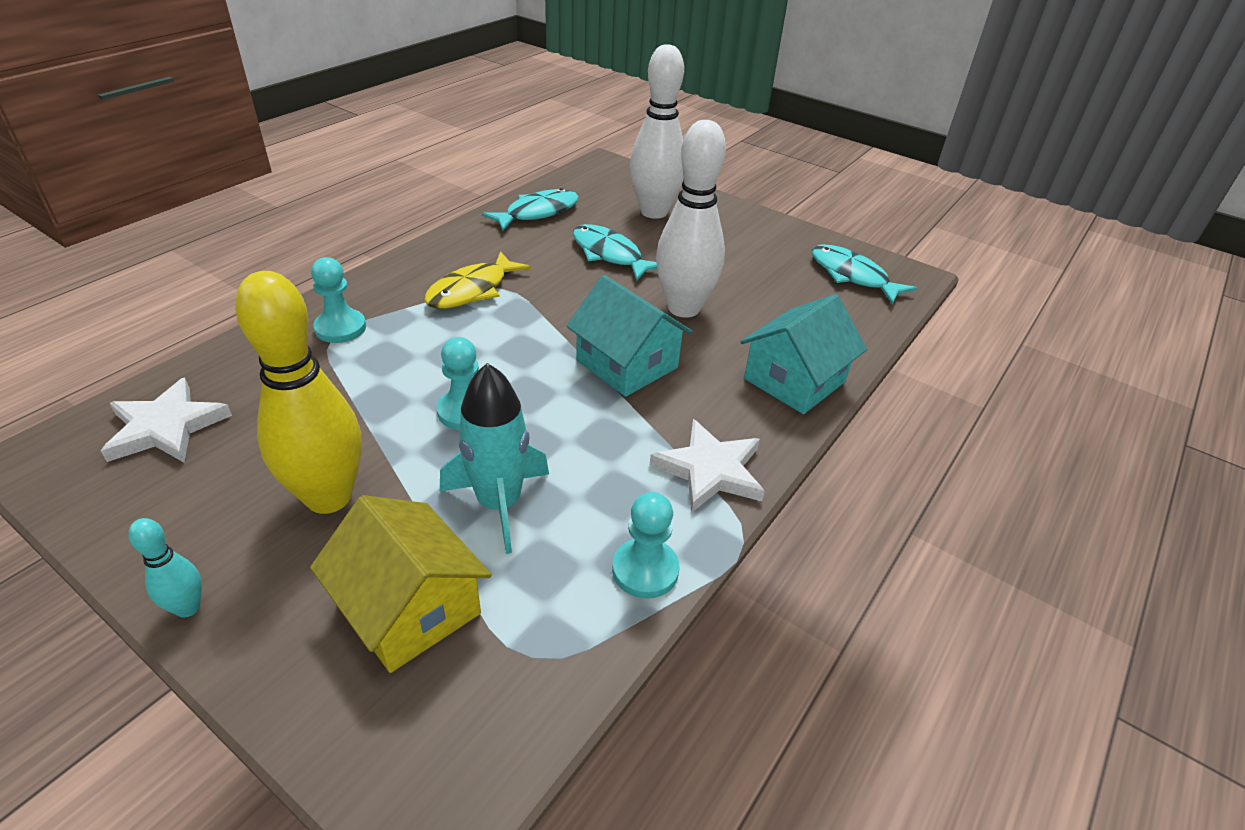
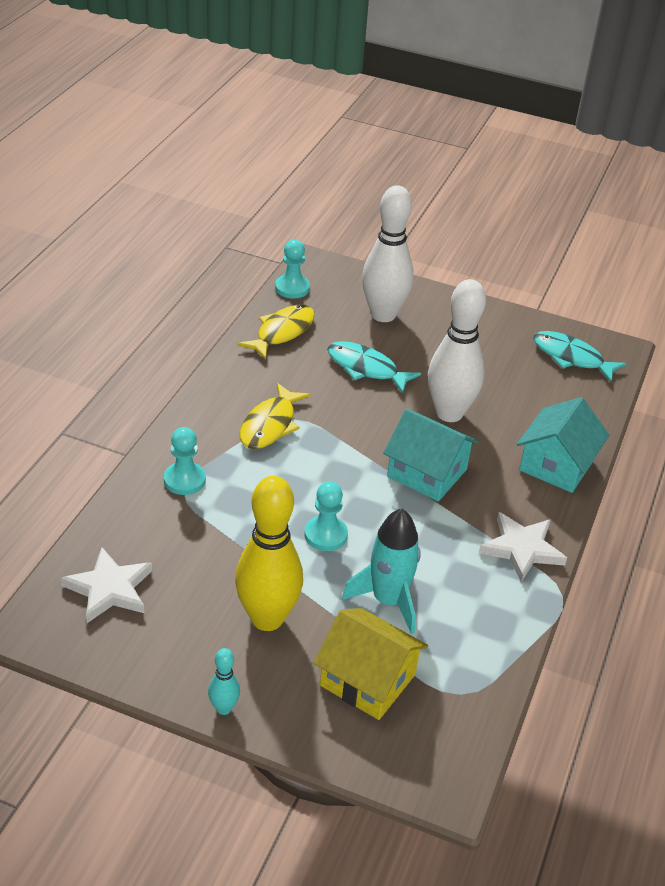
camera: 15 degrees left, 0 degrees up
(537, 213) = (282, 332): turquoise fish -> yellow fish
(645, 570) = (506, 627): turquoise pawn -> turquoise pawn (292, 288)

